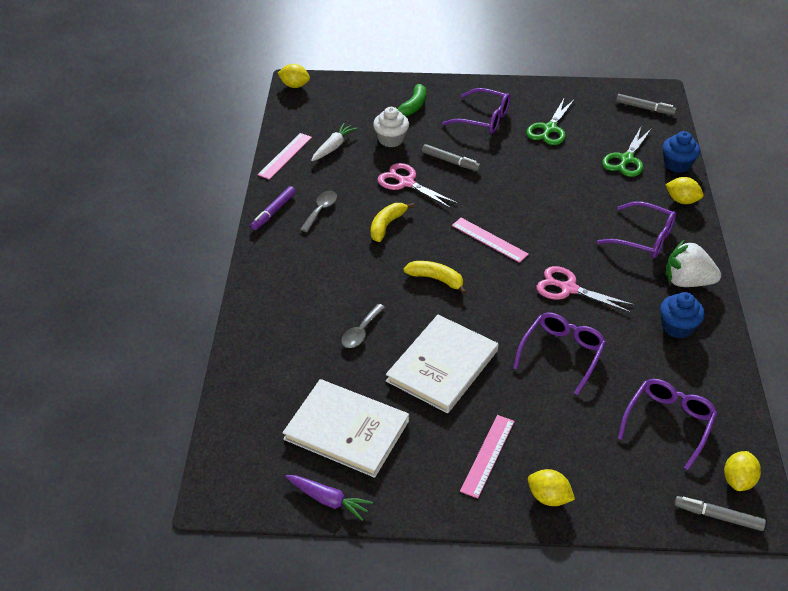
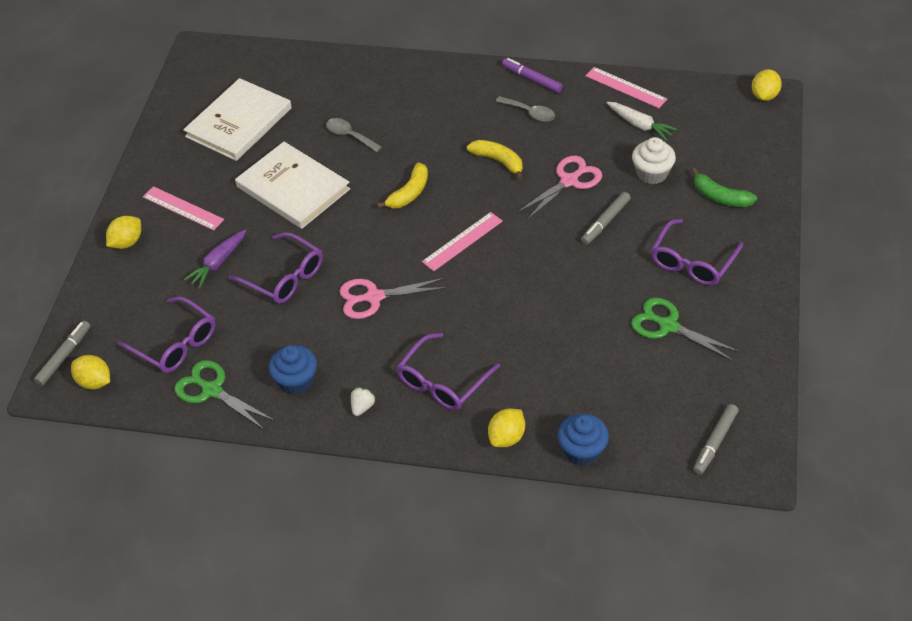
camera: 100 degrees right, 5 degrees up
(328, 500) = (173, 110): purple carrot -> purple carrot (218, 263)
(568, 288) = (374, 297): pink scissors -> pink scissors turned 135 degrees counterclockwise
(626, 159) = (597, 396): green scissors -> green scissors (212, 390)
(687, 281) = (362, 407): white strawberry -> white strawberry, size x0.46

